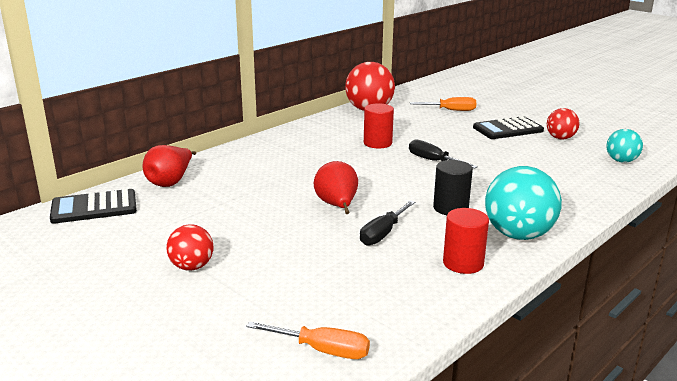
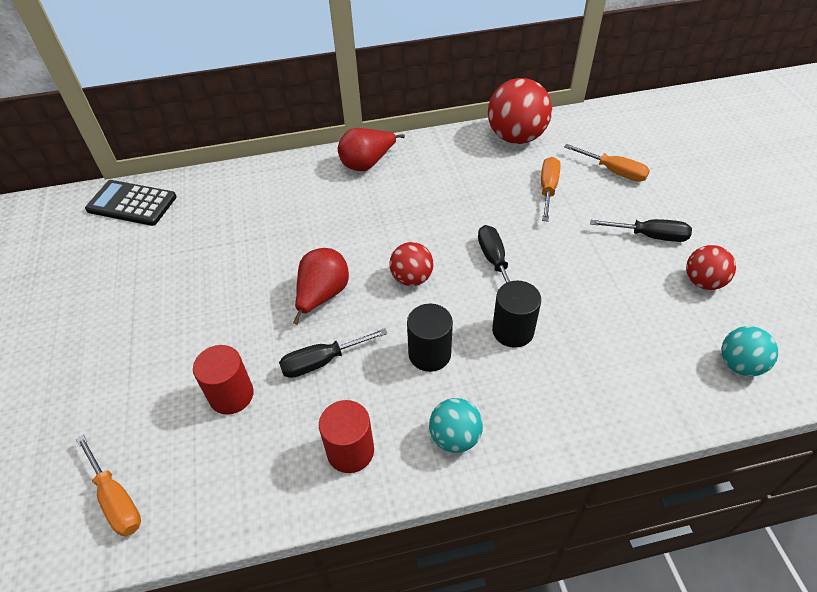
camera: 35 degrees right, 25 degrees up
(170, 182) = (218, 190): red pear -> red pear (367, 163)
(192, 267) = (127, 325): red ball -> red ball (411, 278)
(377, 143) = (465, 204): red cylinder -> red cylinder (231, 395)
(422, 125) = (548, 189): none -> orange screwdriver
(487, 184) = (513, 331): none -> black cylinder
(507, 129) = (649, 236): black calculator -> black screwdriver
(518, 235) = (455, 437): turquoise ball -> turquoise ball, size x0.58

